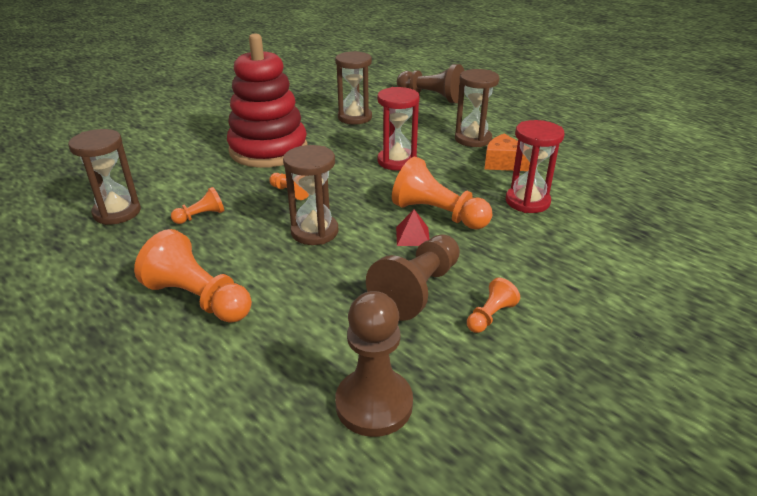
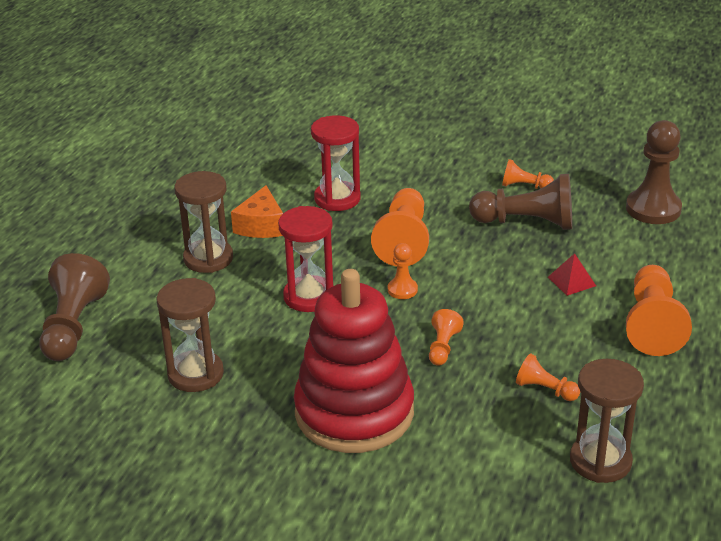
camera: 115 degrees left, 0 degrees up
(314, 232) = (499, 301): brown hourglass -> none
(371, 196) = (402, 290): none -> orange pawn
(412, 236) = (454, 245): red pyramid -> red pyramid (571, 281)

